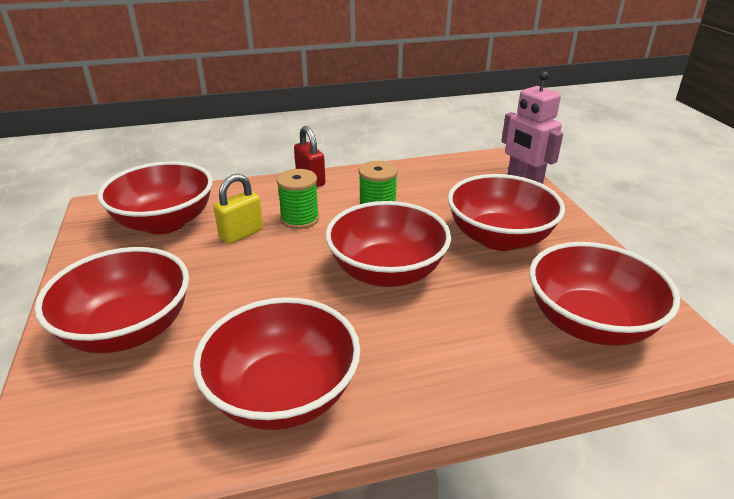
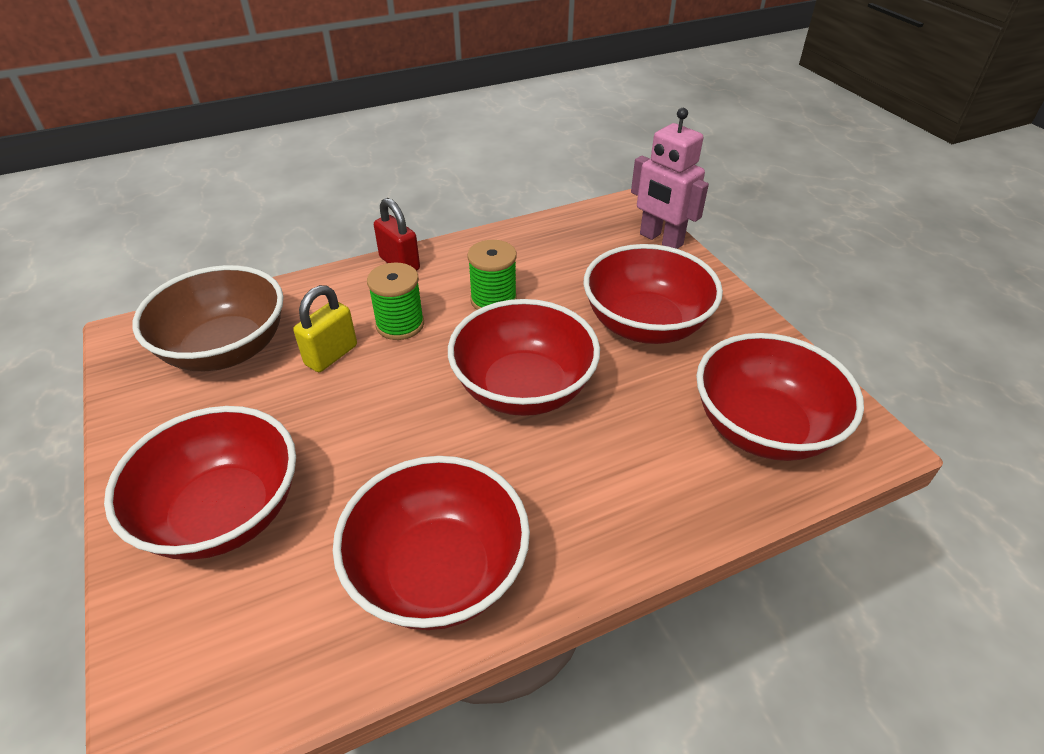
camera: 10 degrees left, 10 degrees up
(165, 222) = (226, 349): red bowl -> brown bowl

